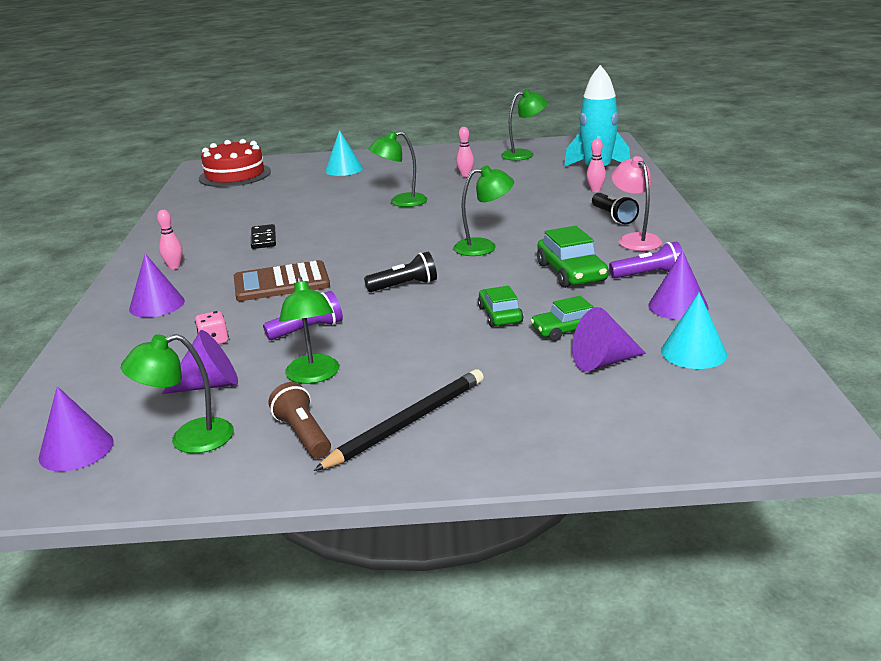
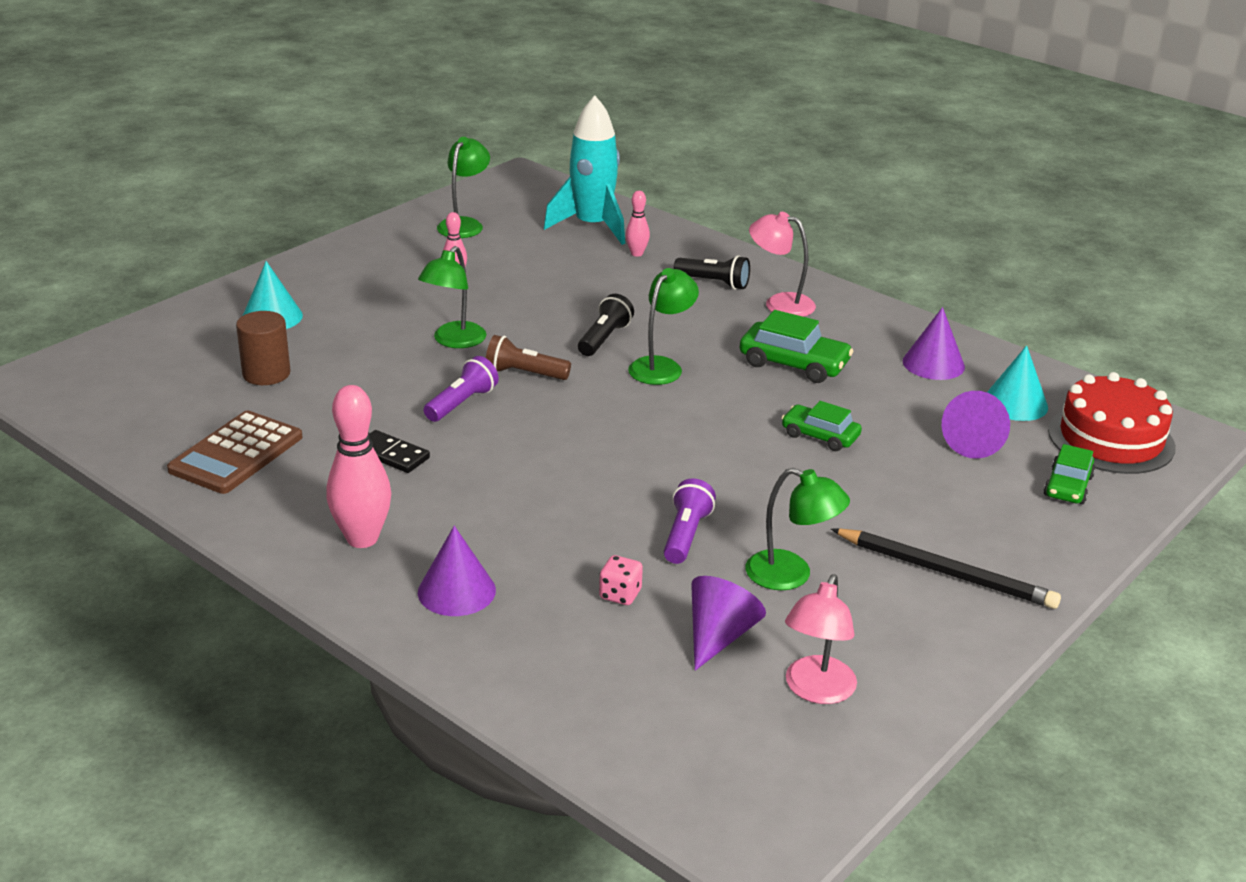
camera: 50 degrees left, 5 degrees up
(76, 449) = (741, 763): purple cone -> none
(174, 267) = (362, 539): pink bowling pin -> pink bowling pin, size x1.92
(189, 439) = (816, 691): green lamp -> pink lamp
(235, 175) = (120, 378): red cake -> red cake (1111, 439)
(281, 283) = (541, 498): brown calculator -> brown calculator (236, 454)
(290, 190) = (266, 374): none -> brown cylinder
(303, 435) = (895, 629): brown flashlight -> brown flashlight (524, 374)
(404, 286) = (676, 444): black flashlight -> black flashlight (604, 339)
(407, 423) = (946, 572): black pencil -> black pencil turned 120 degrees clockwise
(567, 330) = (897, 425): green car -> green car (1068, 486)
(648, 275) = (858, 340): purple flashlight -> purple flashlight (462, 403)

